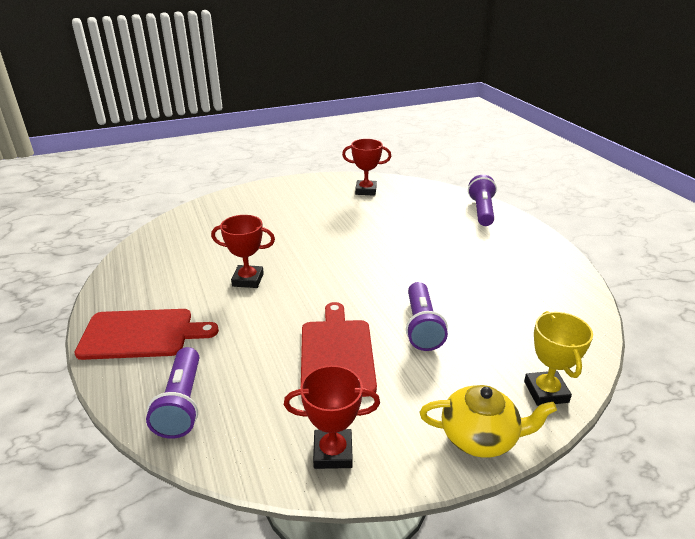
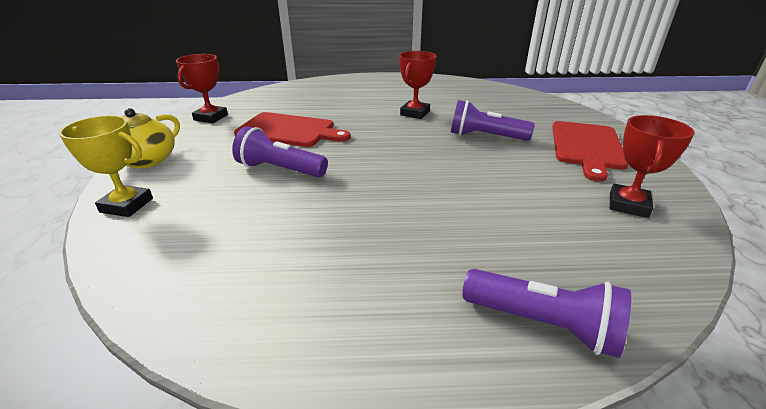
camera: 110 degrees right, 0 degrees up
(141, 334) = (372, 84): red cutting board -> red cutting board (587, 147)
(182, 403) = (299, 90): purple flashlight -> purple flashlight (485, 137)

